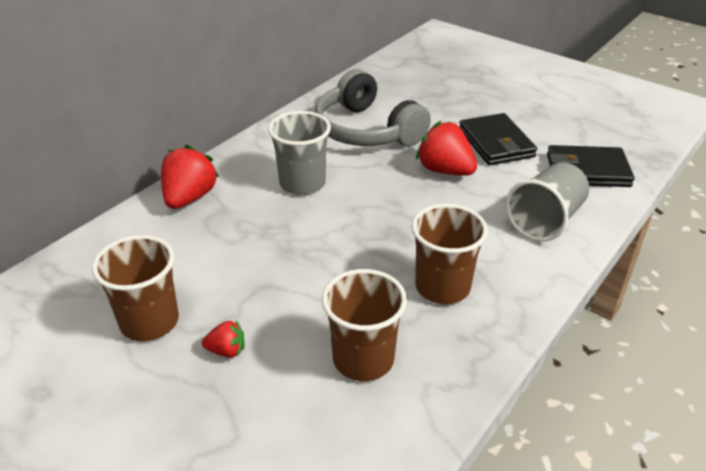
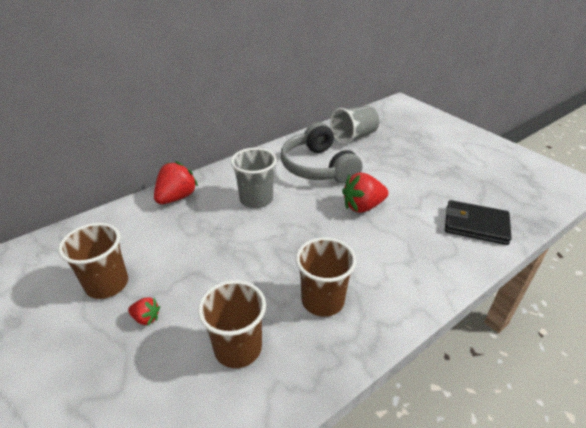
camera: 15 degrees right, 0 degrees up
(445, 170) = (363, 206): red strawberry -> red strawberry turned 75 degrees counterclockwise
(496, 143) = (410, 191): black wallet -> none
(545, 220) = (425, 261): grey cup -> grey cup (354, 136)

